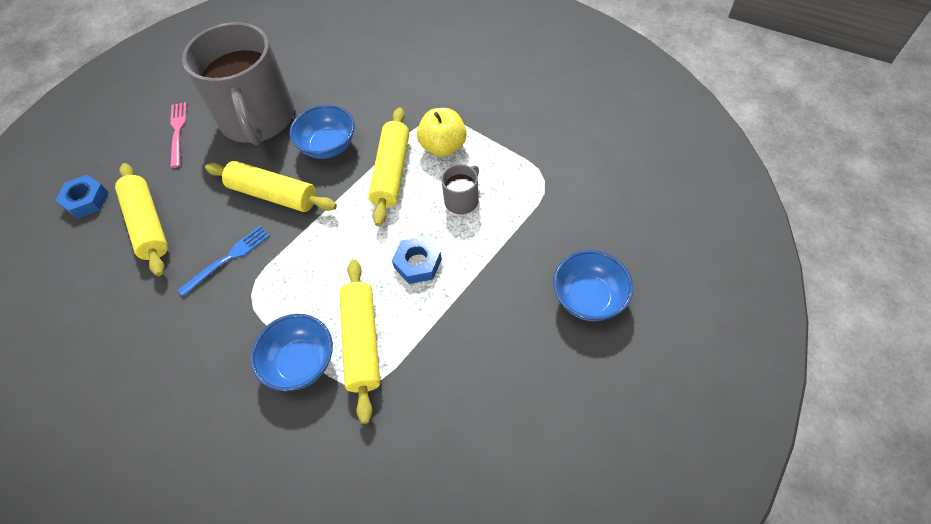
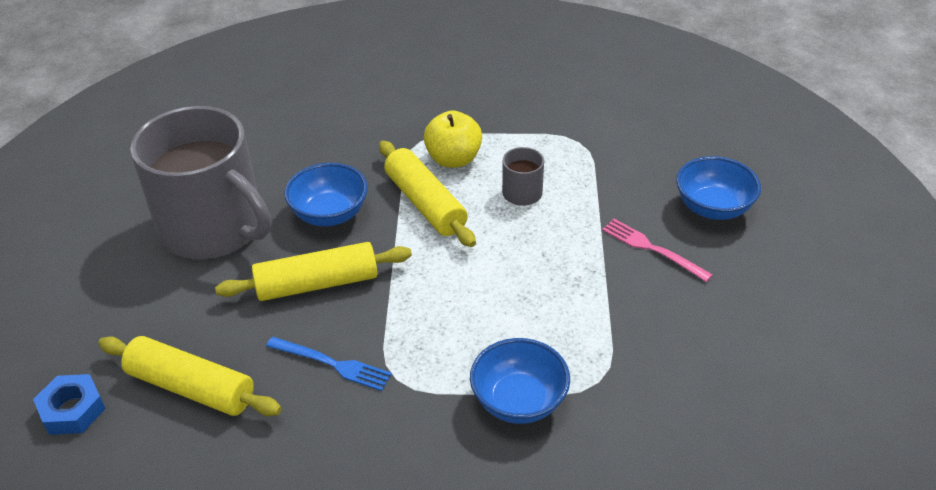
camera: 40 degrees left, 15 degrees down
(178, 131) = (120, 286): pink fork -> pink fork (652, 249)
(228, 259) = (332, 364): blue fork -> blue fork turned 105 degrees clockwise
(362, 342) = (559, 349): yellow rolling pin -> none
(417, 263) = (538, 261): blue nut -> none

